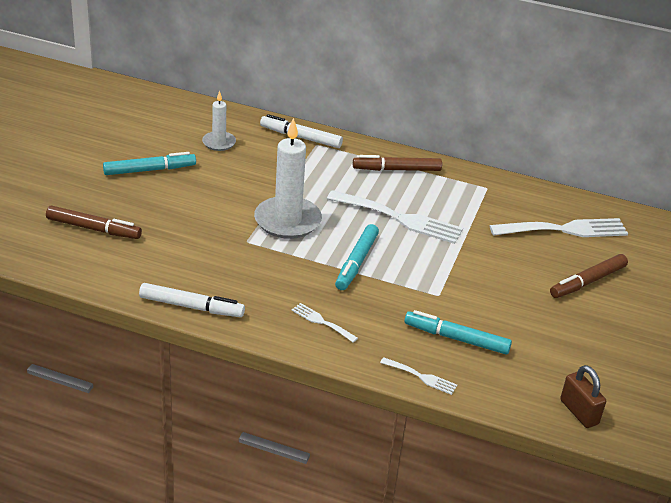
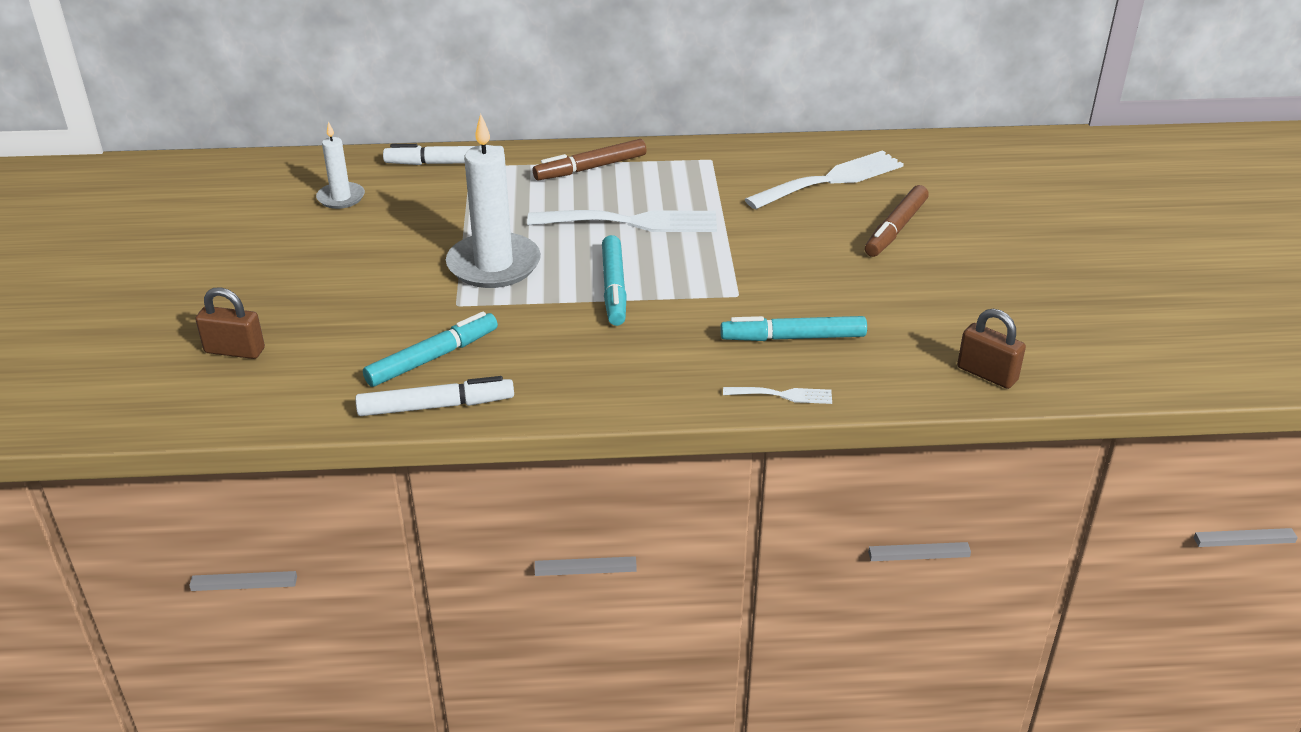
camera: 20 degrees left, 0 degrees up
(94, 229) = (235, 351): brown marker -> brown padlock
(149, 170) = (267, 256): turquoise marker -> turquoise marker (432, 358)
(321, 322) = (617, 370): white fork -> none

